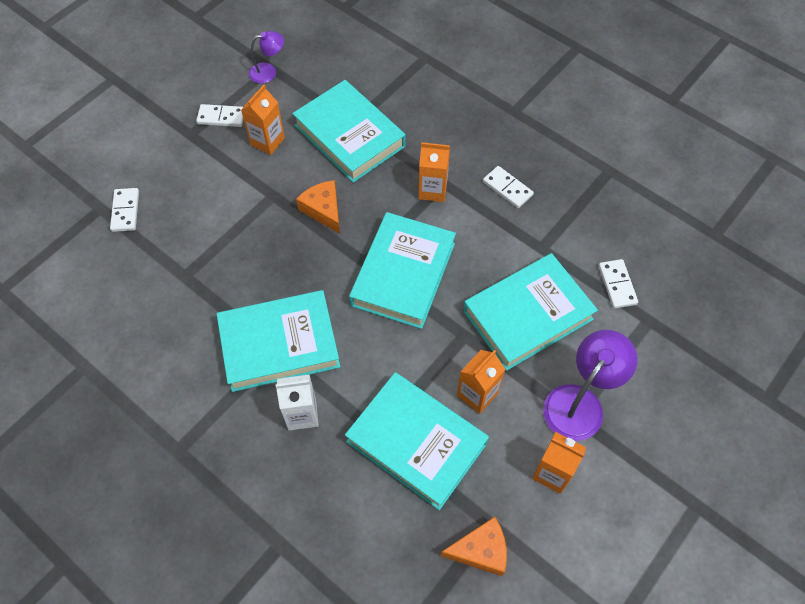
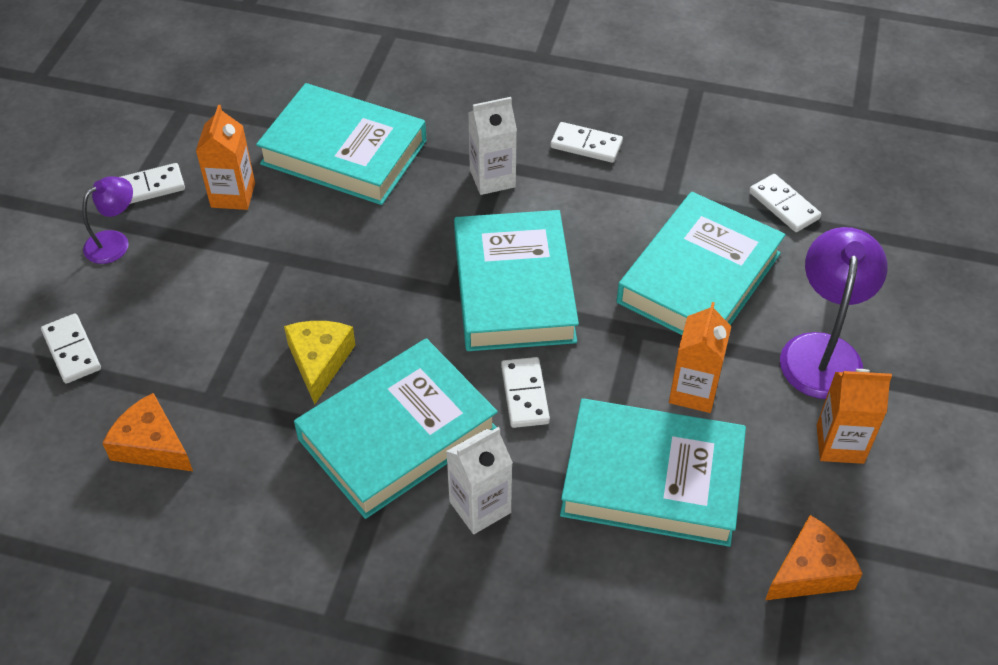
camera: 25 degrees left, 10 degrees down
(259, 276) = (319, 361): none -> yellow cheese
(268, 72) = (185, 112): purple lamp -> purple lamp (115, 242)
(323, 210) = (361, 250): orange cheese -> orange cheese (152, 445)
(369, 350) = (524, 394): none -> white domino
(432, 190) = (492, 178): orange carton -> white carton

